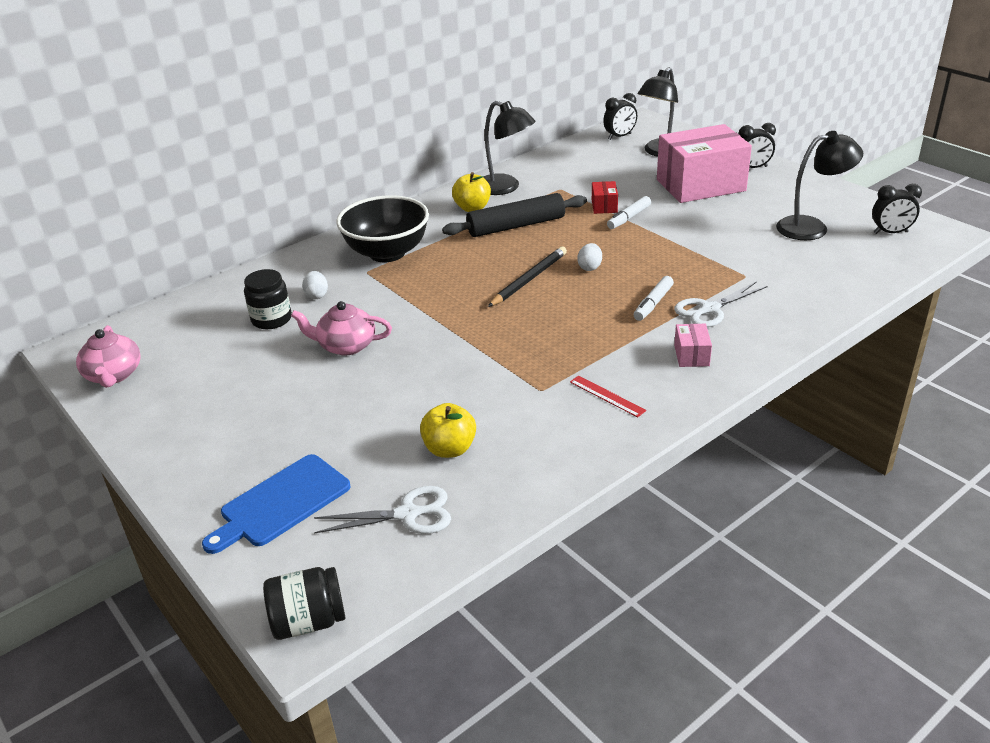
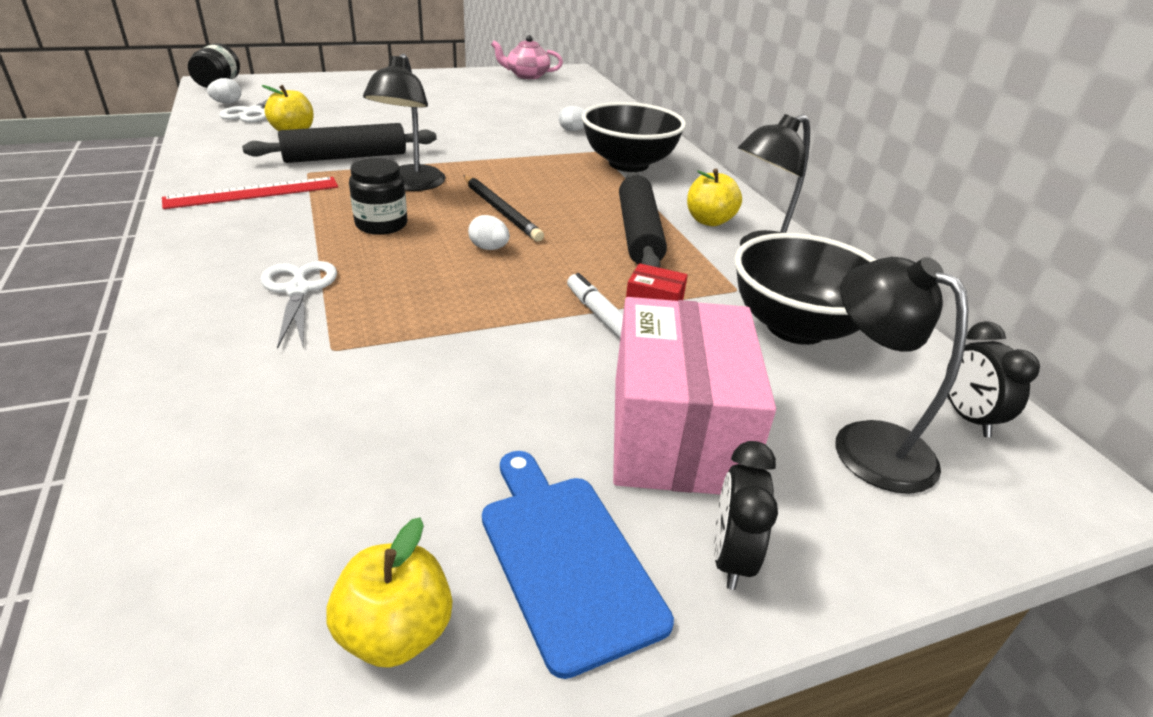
camera: 105 degrees right, 0 degrees up
(271, 319) = (550, 114): black jar -> black jar (381, 224)
(281, 503) = (324, 91): blue cutting board -> blue cutting board (567, 559)
(346, 346) = (478, 127): pink teapot -> none
(387, 558) = (227, 103): none -> white egg
(489, 386) = (345, 157): none -> black rolling pin
(584, 172) = (796, 327): none -> black bowl
(607, 396) = (253, 193): red ruler -> red ruler, size x1.80
(653, 303) = (362, 260): white marker -> none
(691, 355) = (238, 248): pink box -> none
(812, 227) = (389, 505): black lamp -> black lamp (410, 185)
(853, 209) = (395, 632): none -> yellow apple
(890, 232) = (235, 635): black clock -> none

